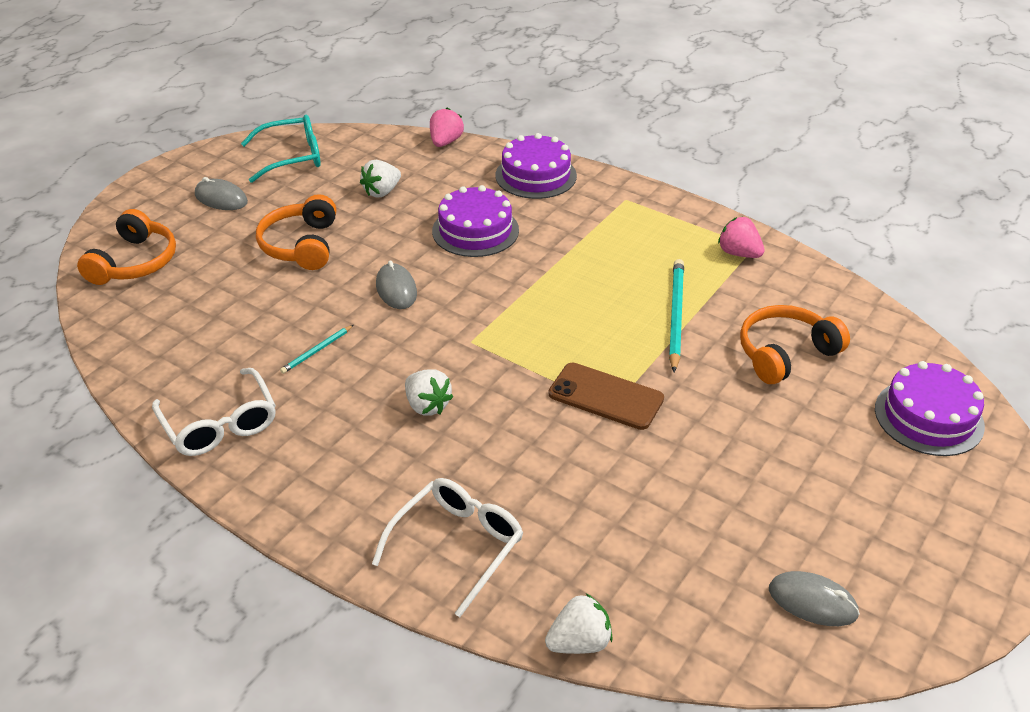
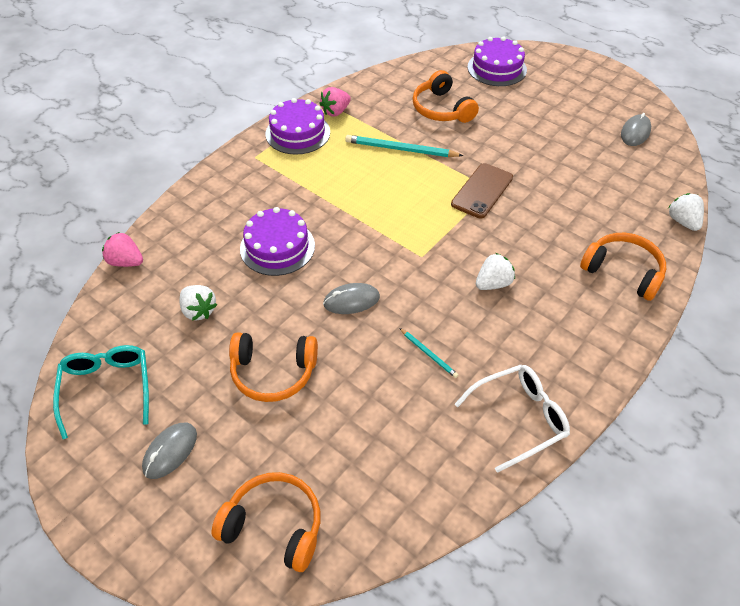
camera: 85 degrees left, 10 degrees up
(457, 546) = (623, 271): white glasses -> orange headphones
(536, 175) = (204, 204): purple cake -> purple cake (298, 133)

